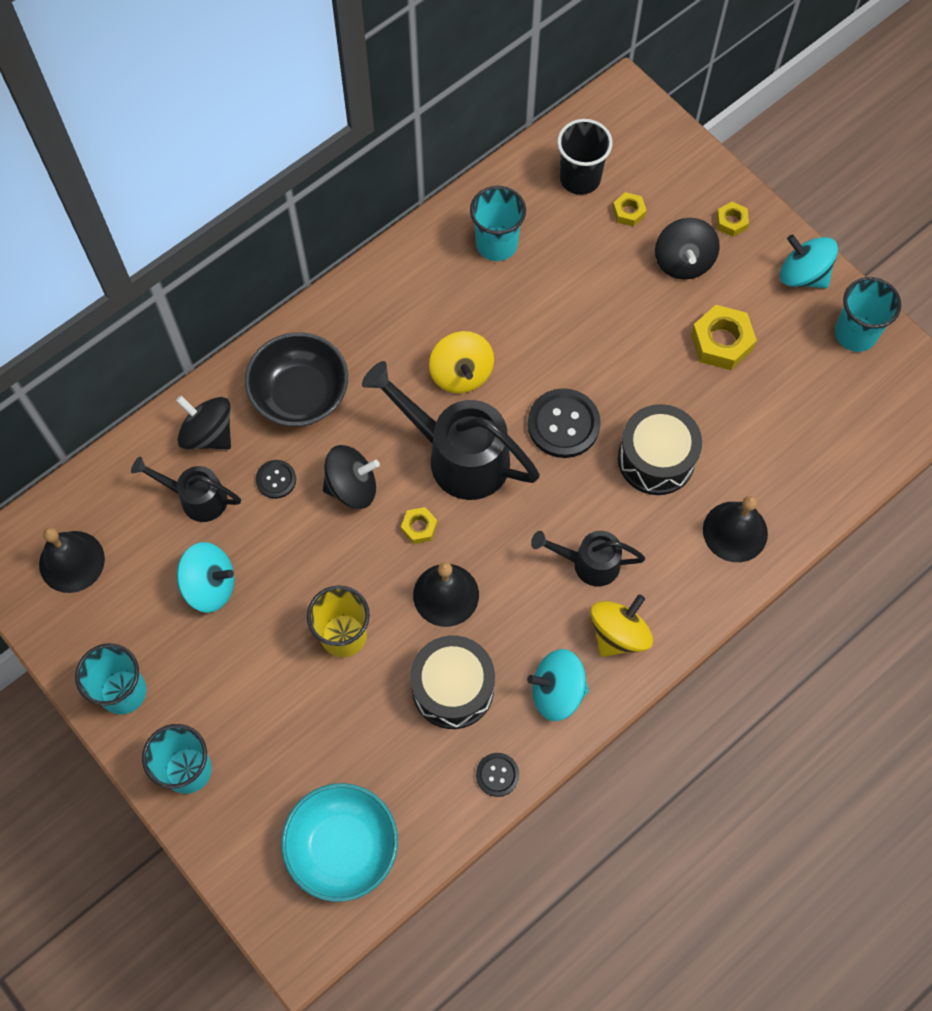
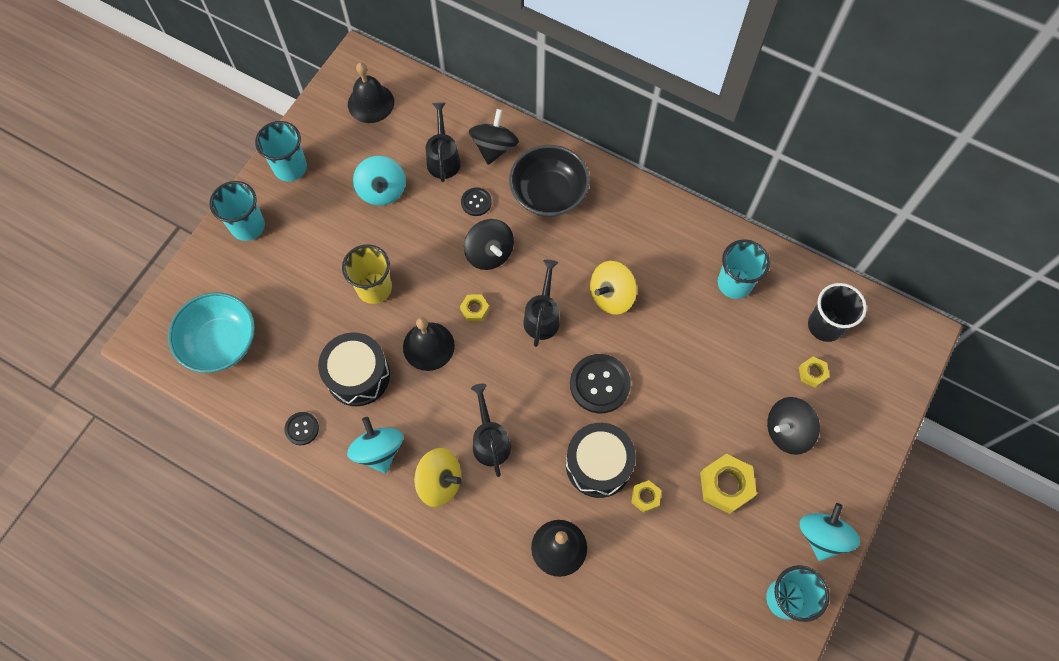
camera: 70 degrees right, 0 degrees up
(458, 456) = (542, 316): black watering can -> black watering can, size x0.57
(731, 222) = (844, 459): yellow nut -> yellow nut (645, 497)

